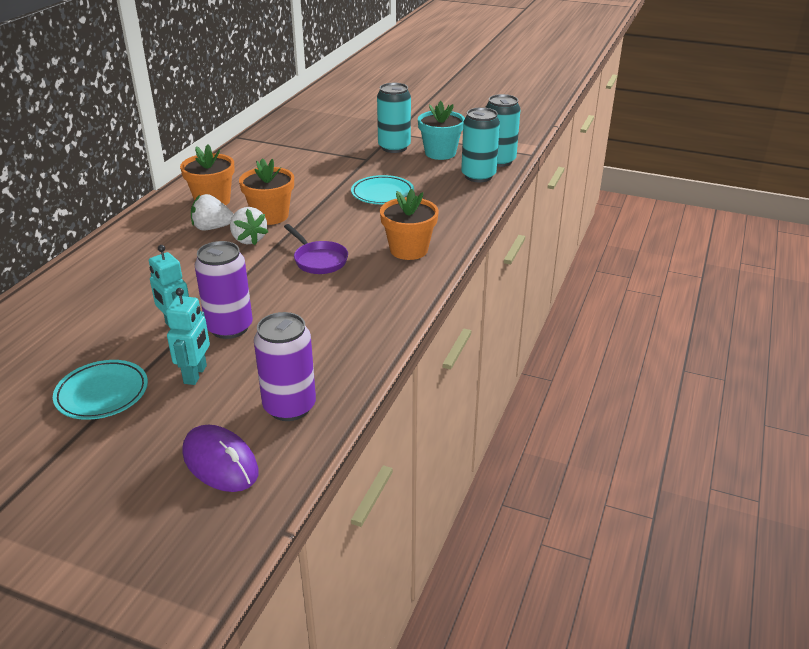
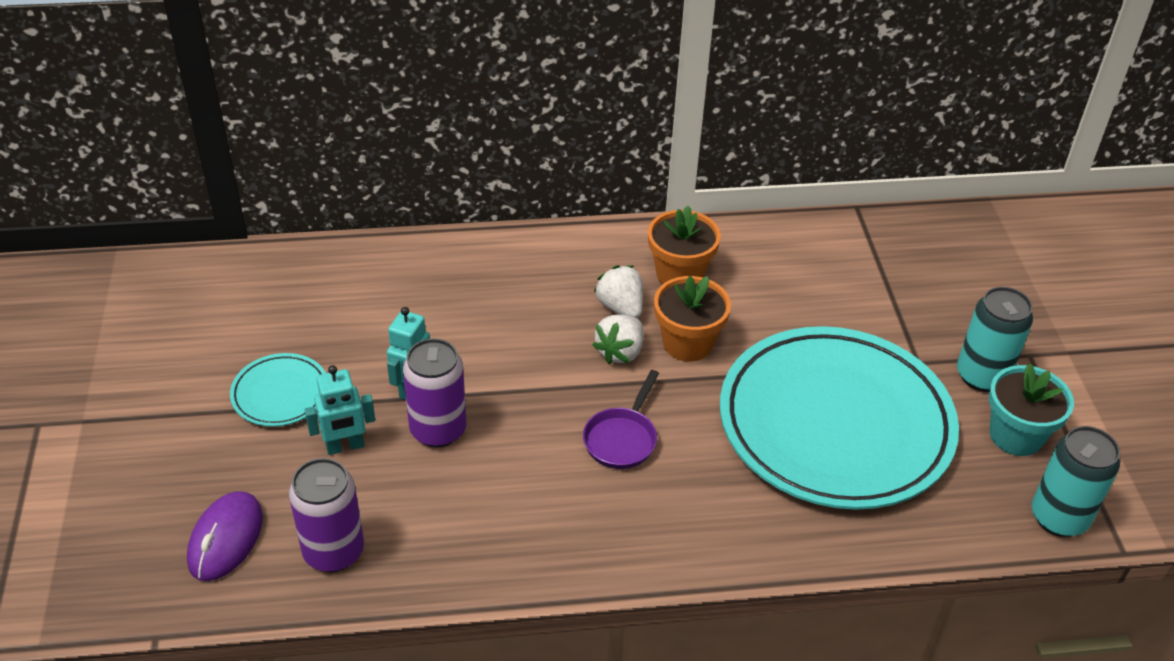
camera: 60 degrees right, 10 degrees up
(382, 194) = (835, 424): turquoise plate -> turquoise plate, size x2.41
(409, 250) = (712, 518): orange flower pot -> none
(478, 176) = (984, 511): turquoise can -> none

